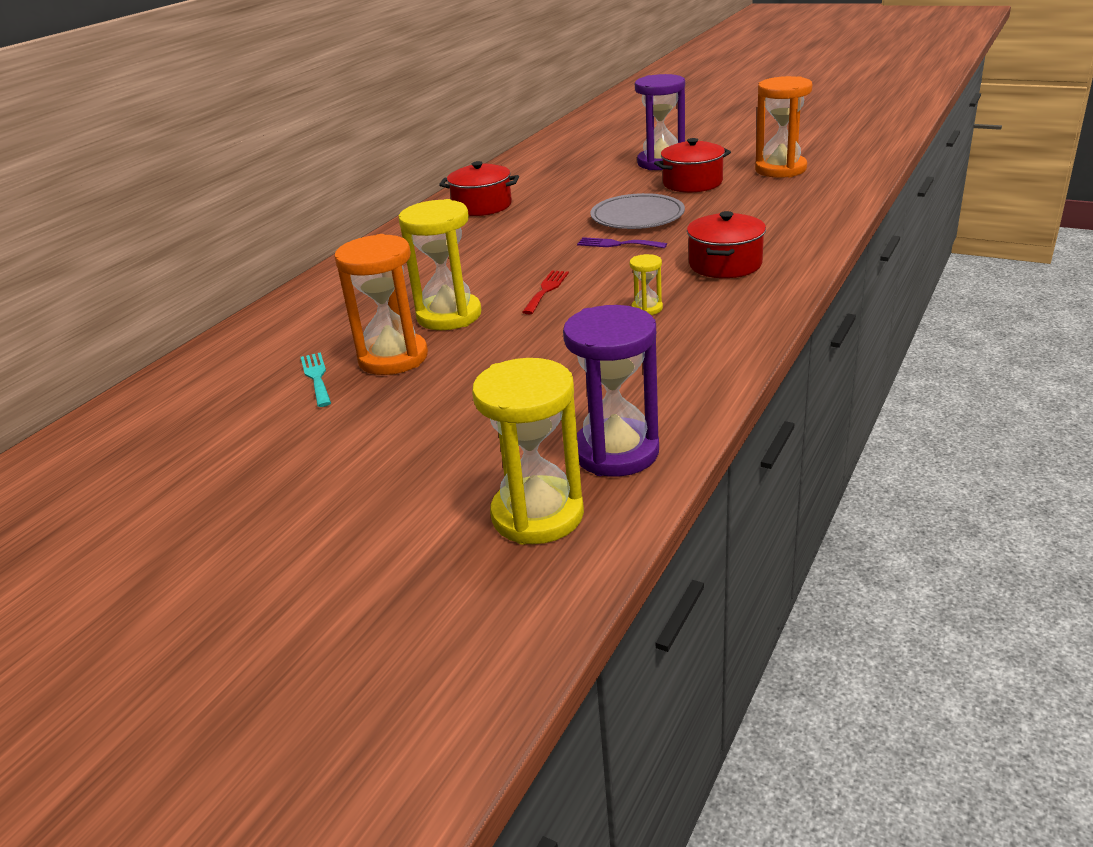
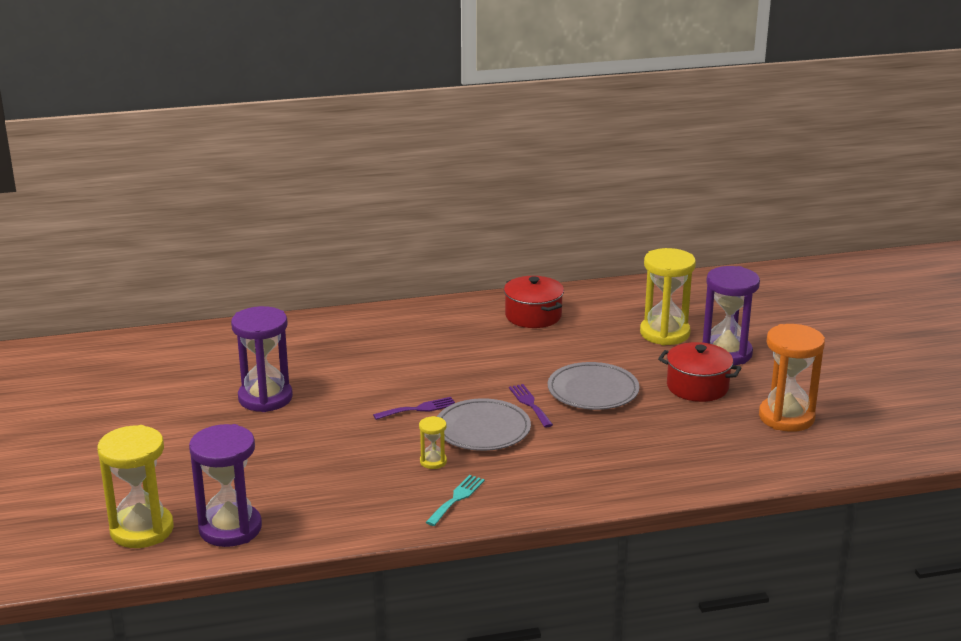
camera: 45 degrees right, 5 degrees down
(316, 377) = (217, 384): turquoise fork -> turquoise fork (457, 498)
(393, 358) = (265, 398): orange hourglass -> purple hourglass
(449, 316) = (341, 390): yellow hourglass -> yellow hourglass (664, 333)
(546, 290) = (419, 409): red fork -> purple fork
(627, 273) = (482, 429): none -> grey plate
(725, 264) = (546, 465): red pot -> none

